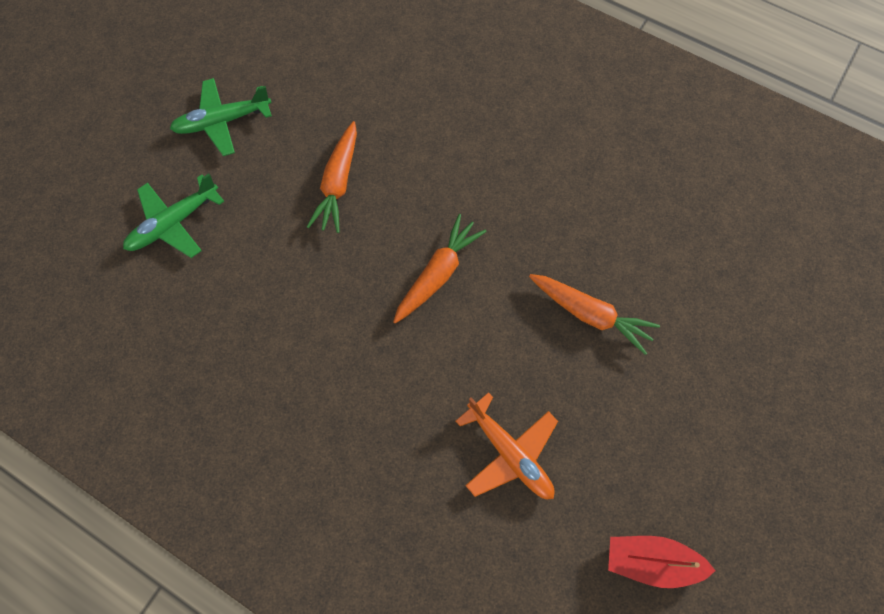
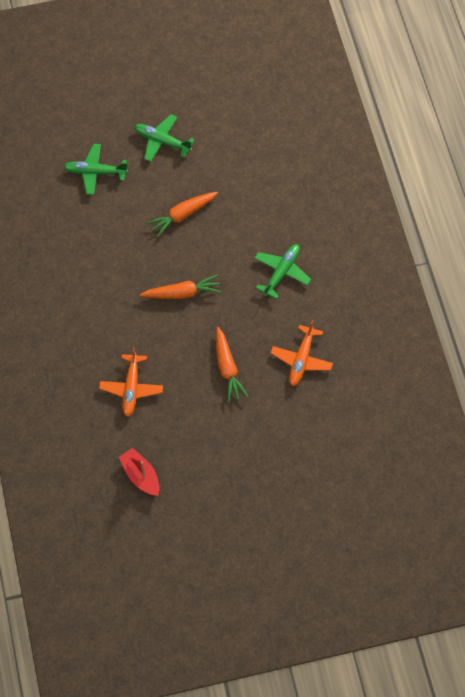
camera: 45 degrees right, 5 degrees down
(521, 151) = (282, 272): none -> green plane
(654, 227) = (301, 359): none -> orange plane

